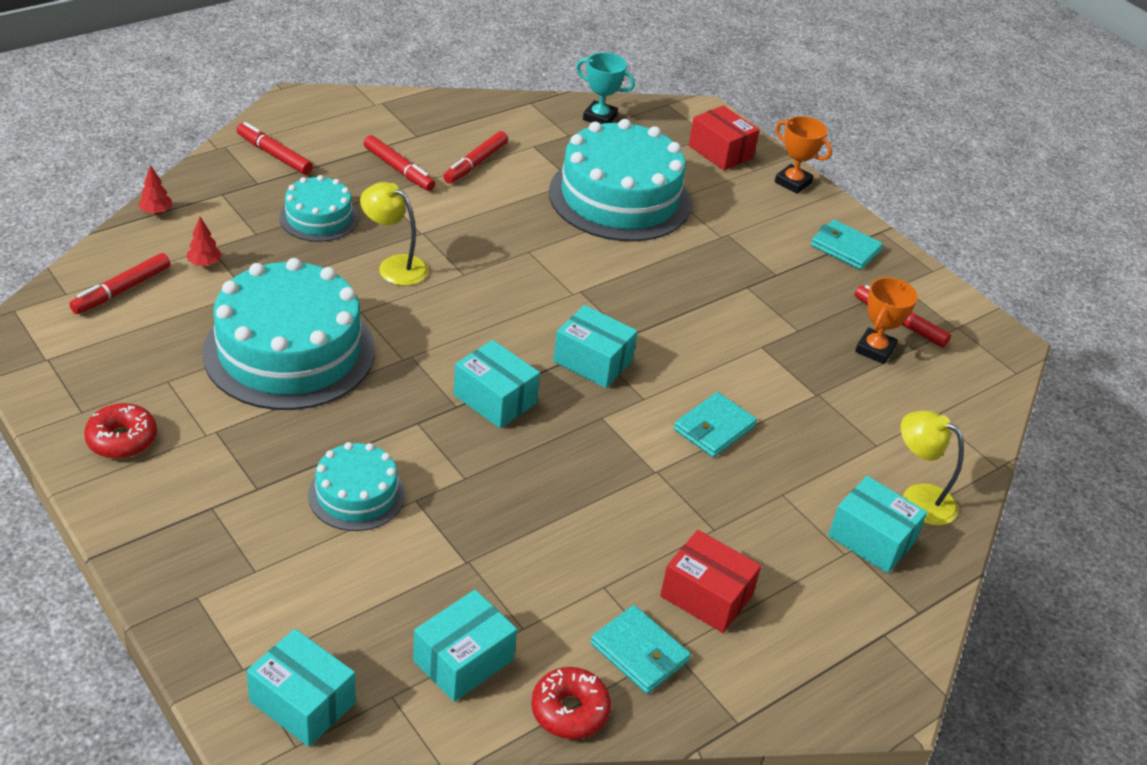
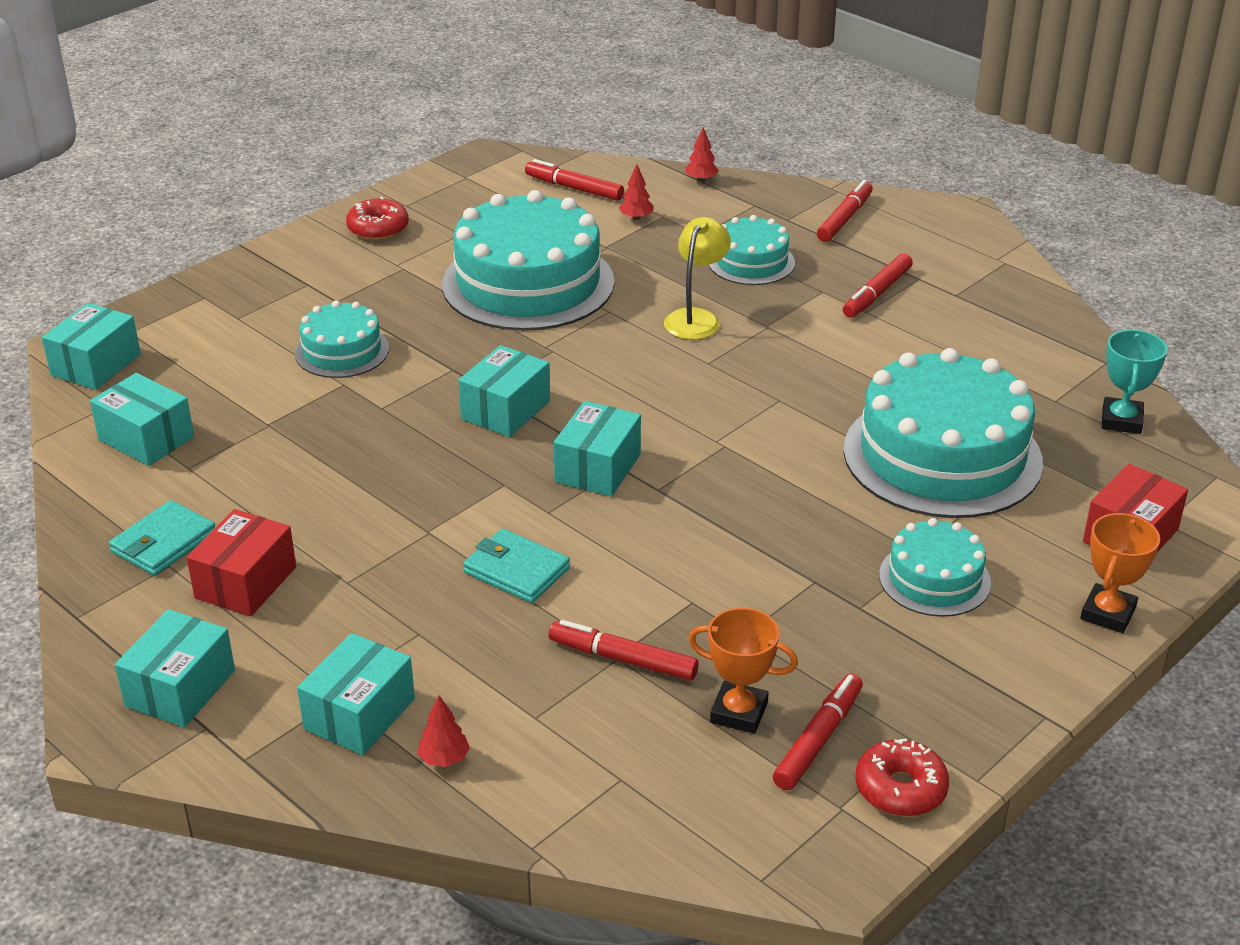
camera: 85 degrees right, 5 degrees down
(475, 163) = (930, 341): red marker -> red marker (623, 659)
(569, 710) = (90, 506): red donut -> red donut (900, 789)
(752, 237) = (934, 579): none -> turquoise cake
(838, 649) = (180, 688): none -> turquoise box
(845, 248) = (971, 676): turquoise wallet -> none
(918, 498) = (444, 759): yellow lamp -> red tree

